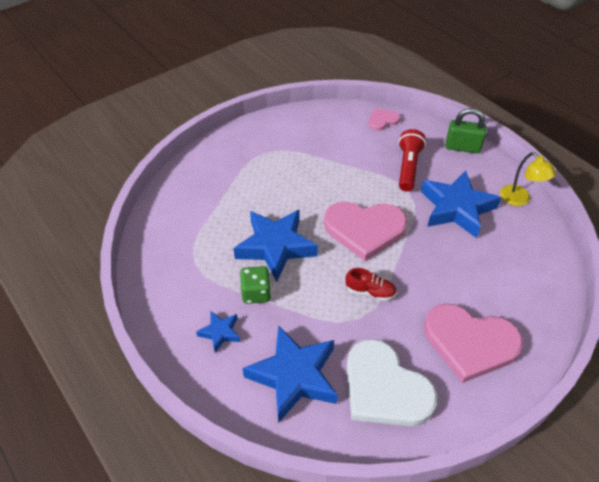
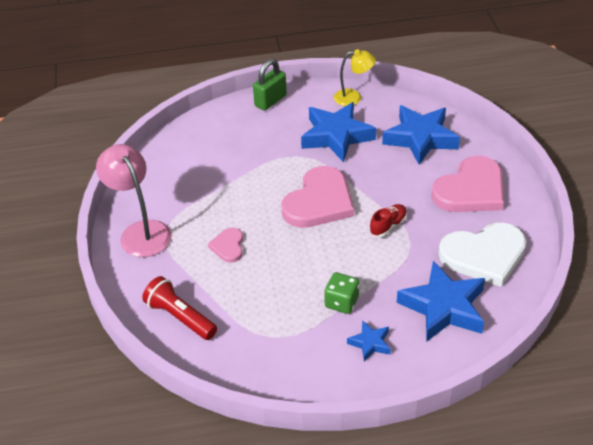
camera: 60 degrees left, 5 degrees down
(257, 139) = (141, 231): none -> pink lamp
(276, 247) = (297, 269): blue star -> blue star (420, 138)
(382, 120) = (193, 134): pink heart -> pink heart (228, 246)
(408, 167) = (267, 143): red flashlight -> red flashlight (180, 317)

